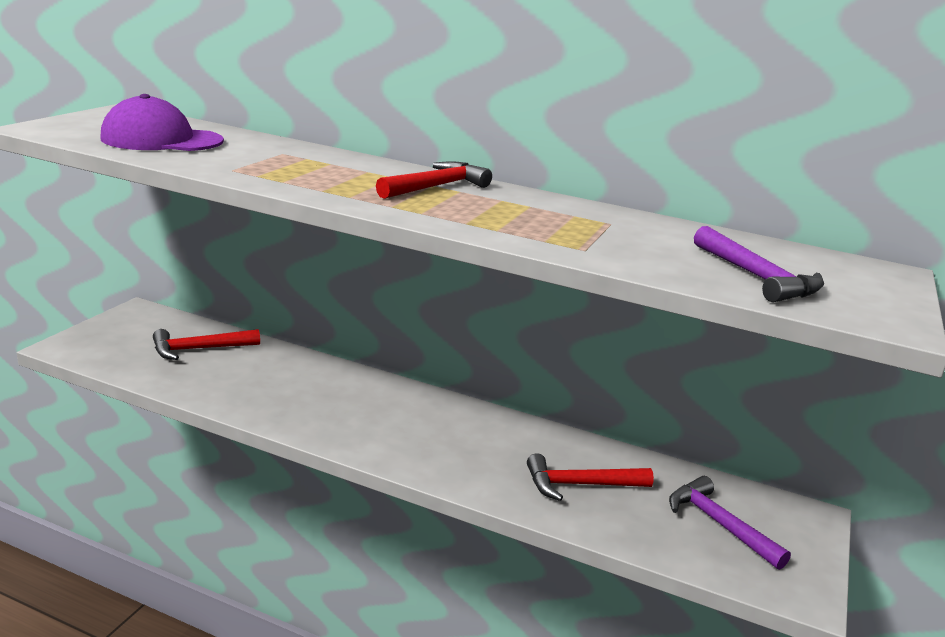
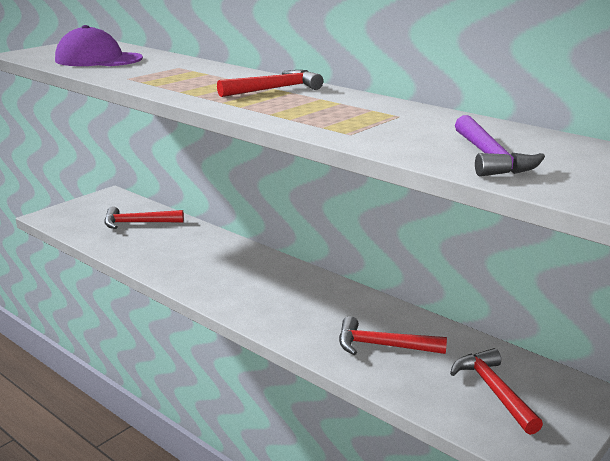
camera: 20 degrees right, 0 degrees up
(719, 524) = (493, 391): purple hammer -> red hammer

